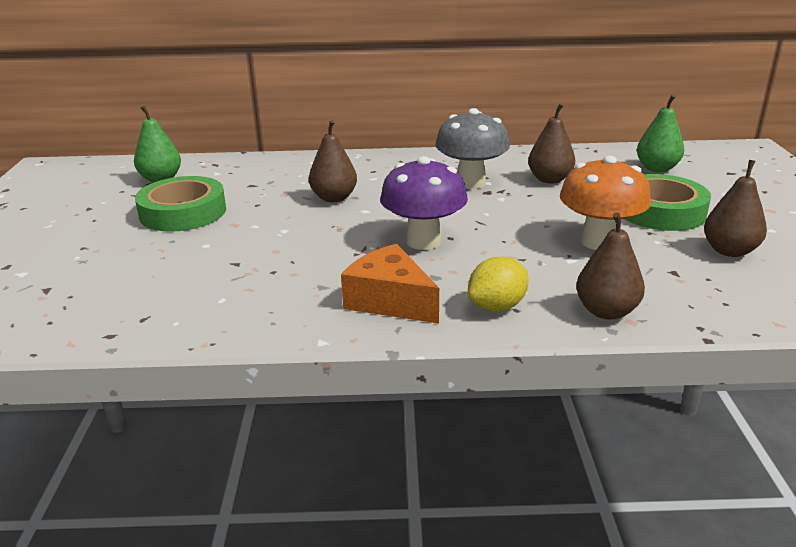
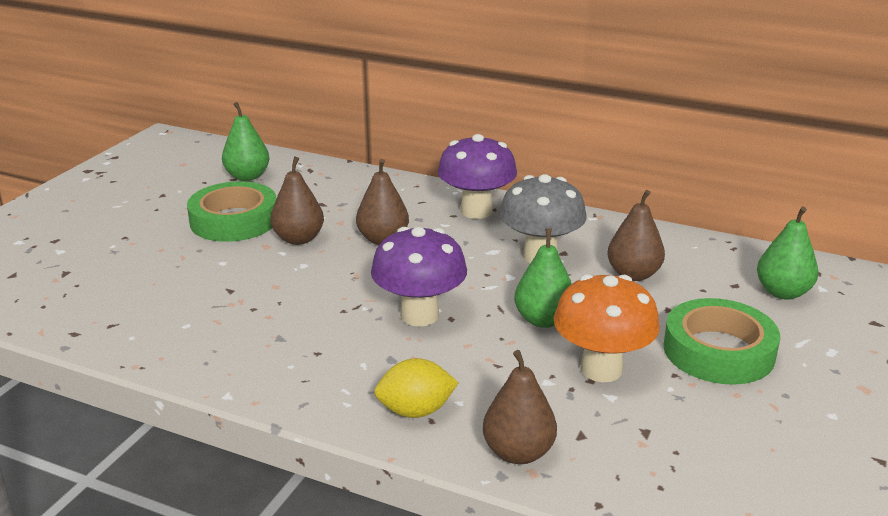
camera: 25 degrees right, 0 degrees up
(388, 165) = (476, 211): none -> purple mushroom
(390, 301) = (324, 372): orange cheese -> none
(521, 222) = (543, 320): none -> green pear
(729, 251) = (743, 426): brown pear -> brown pear (298, 239)

